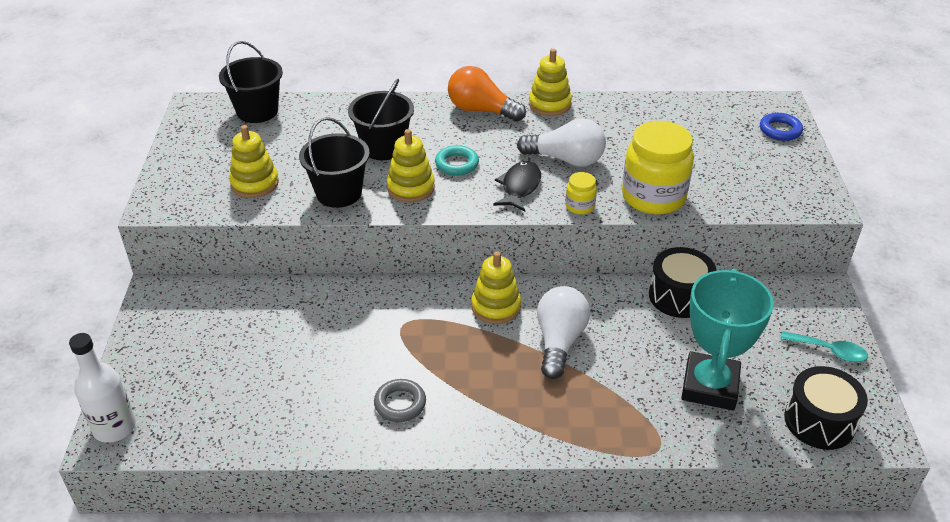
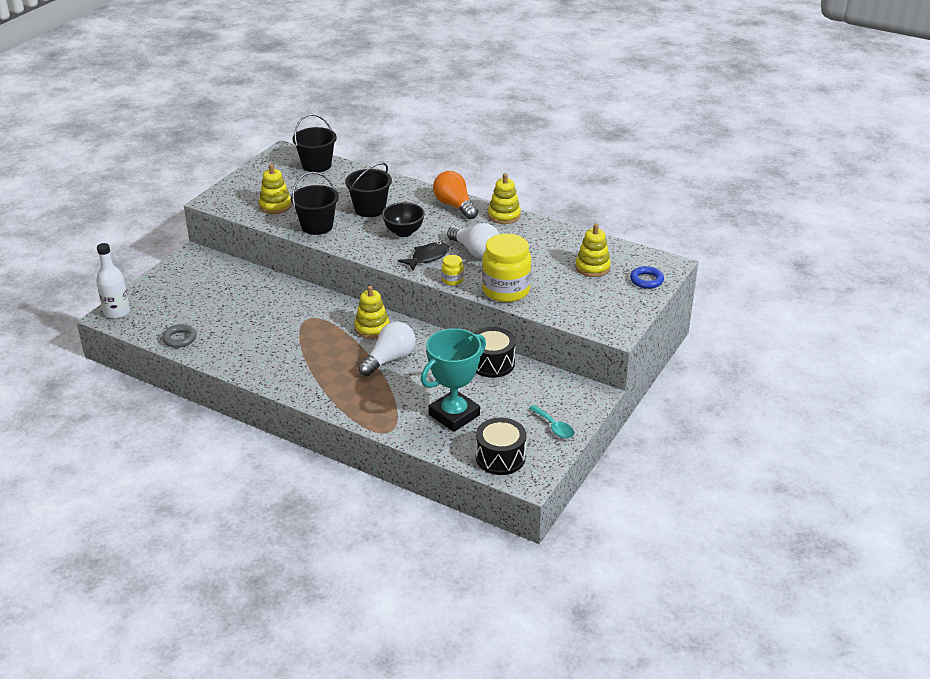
camera: 30 degrees right, 5 degrees down
(400, 403) = (268, 356): grey ring -> grey ring (179, 339)
(411, 188) = (361, 237): yellow stacking toy -> yellow stacking toy (592, 267)
(457, 164) = (403, 232): turquoise ring -> black bowl

